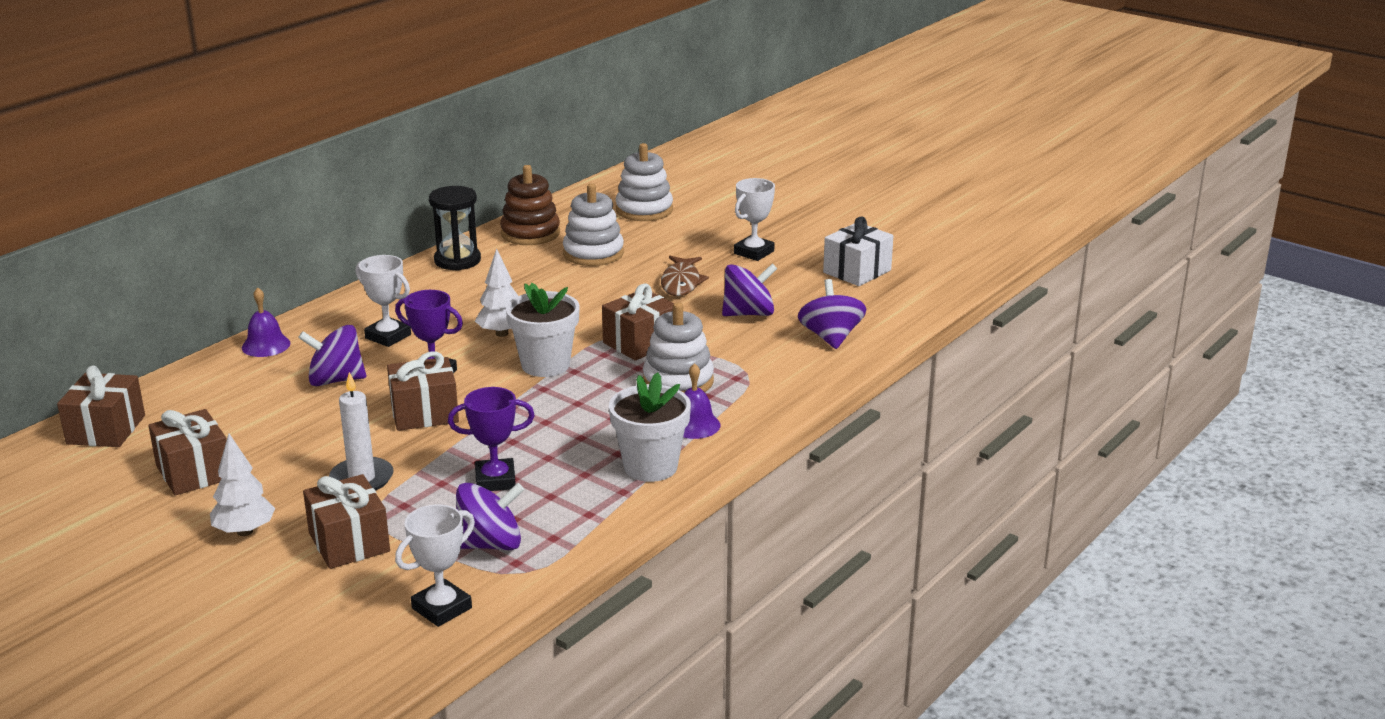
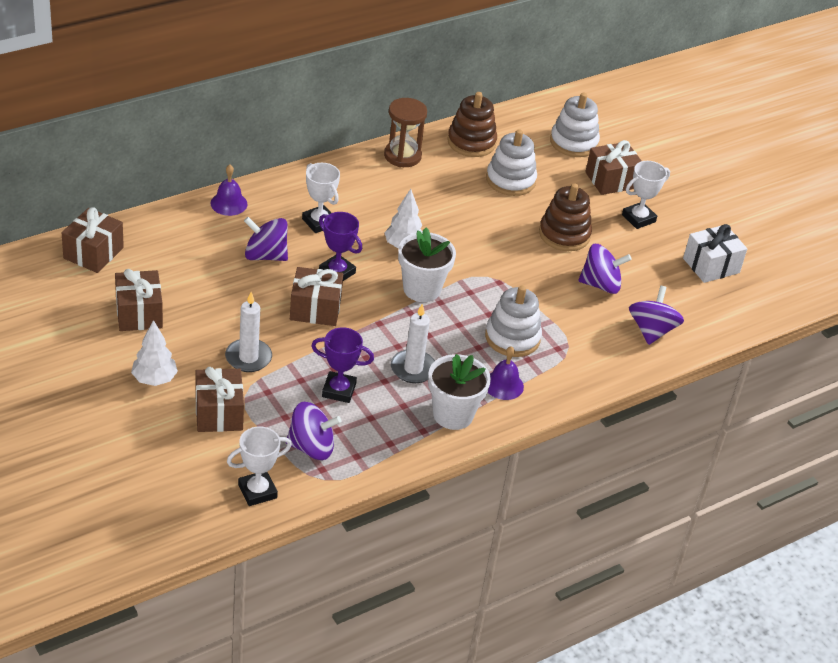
camera: 15 degrees right, 15 degrees up
(457, 260) = (402, 156): black hourglass -> brown hourglass
(576, 437) = (413, 369): none -> white candle
(640, 343) = (502, 289): brown gift -> brown gift (611, 180)
(681, 283) = (564, 234): brown fish -> brown stacking toy

